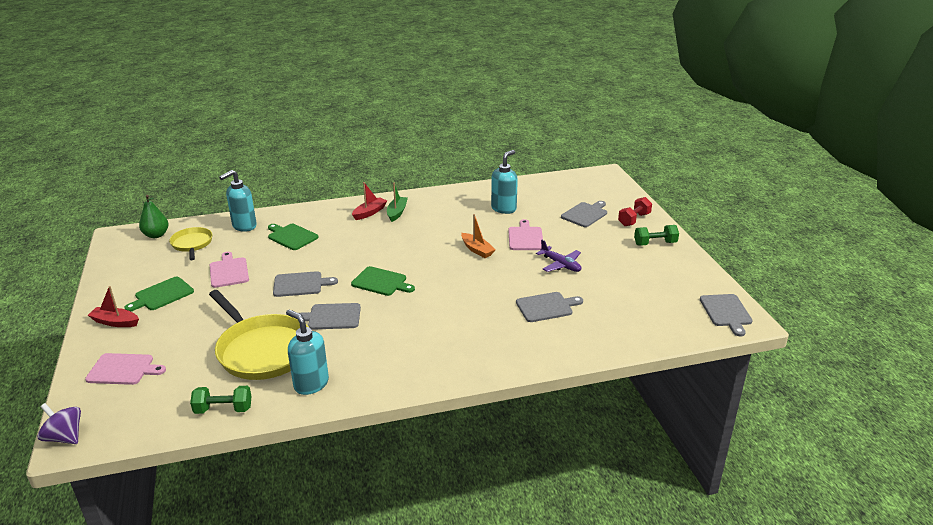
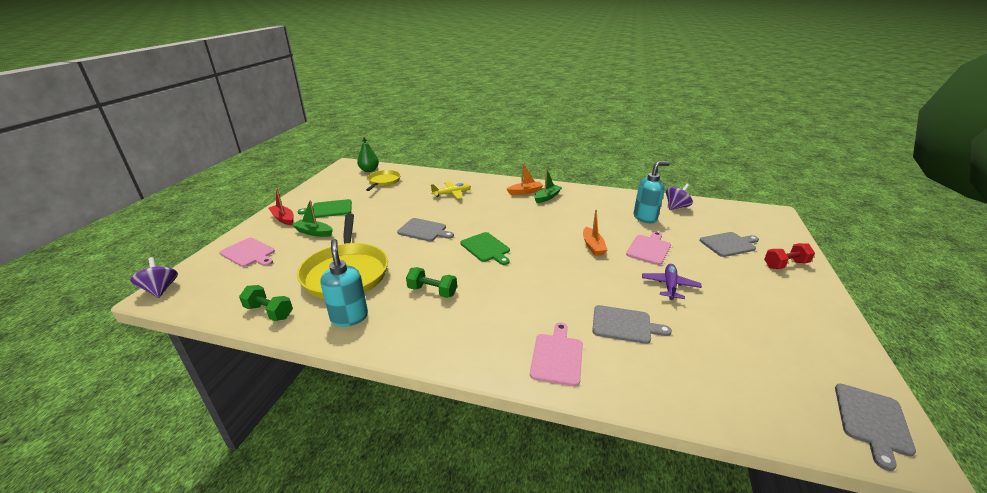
camera: 30 degrees right, 0 degrees up
(175, 325) = (314, 232): none -> green boat
(229, 271) = (386, 206): pink cutting board -> pink cutting board (557, 356)
(244, 226) = (427, 179): turquoise soap dispenser -> none
(291, 236) = (452, 194): green cutting board -> yellow plane
(331, 317) = (421, 264): grey cutting board -> none
(369, 212) = (525, 192): red boat -> orange boat
(524, 190) = (676, 207): none -> purple spinning top
(560, 265) = (670, 286): purple plane -> purple plane turned 150 degrees counterclockwise
(655, 243) = (800, 297): green dumbbell -> green dumbbell (432, 291)

